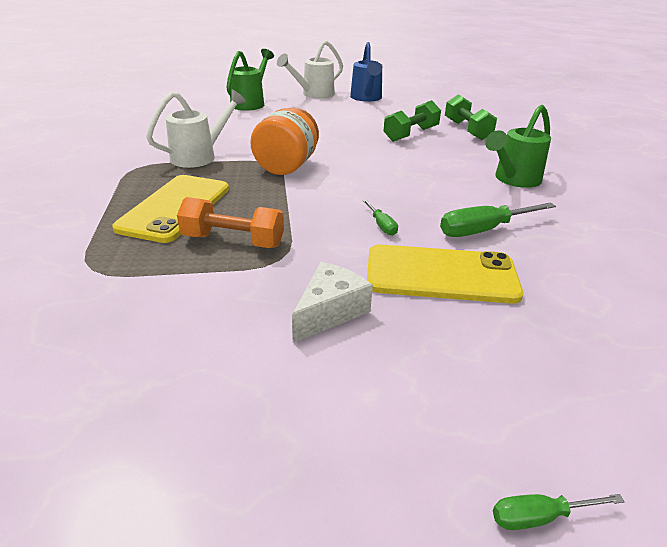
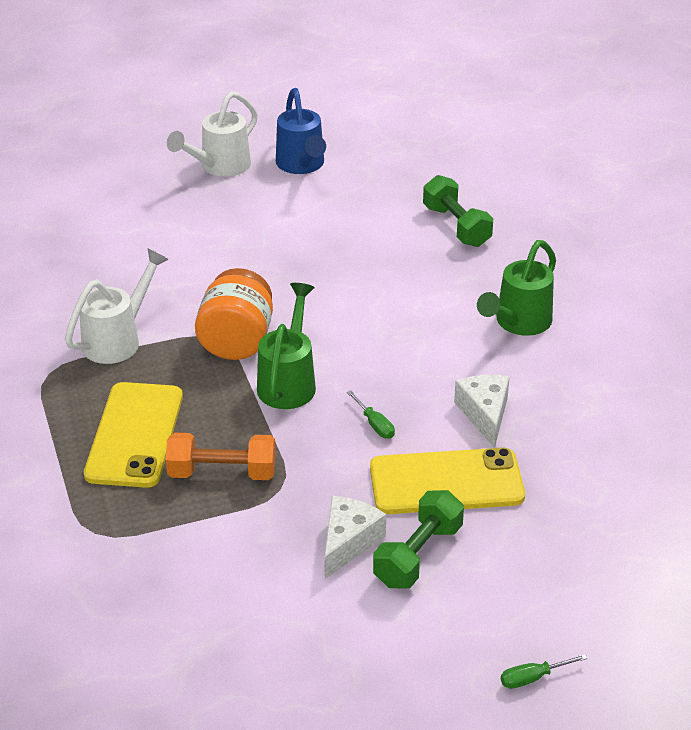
camera: 10 degrees left, 5 degrees up
(251, 103) = (133, 205): green watering can -> green watering can (289, 381)
(411, 134) = (381, 248): green dumbbell -> green dumbbell (418, 555)
(483, 230) = (485, 414): green screwdriver -> white cheese

